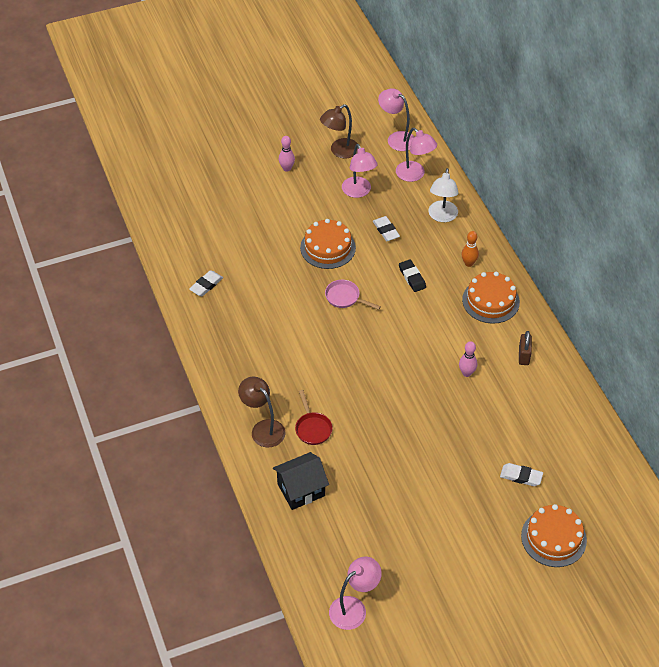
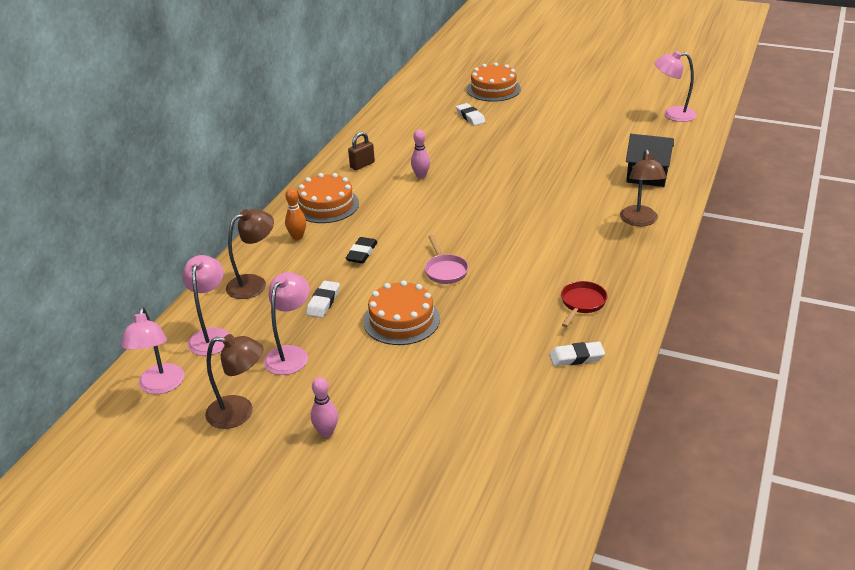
camera: 135 degrees left, 15 degrees down
(312, 428) = (594, 202): red pan -> red pan (582, 303)
(442, 216) = (254, 283): white lamp -> brown lamp

